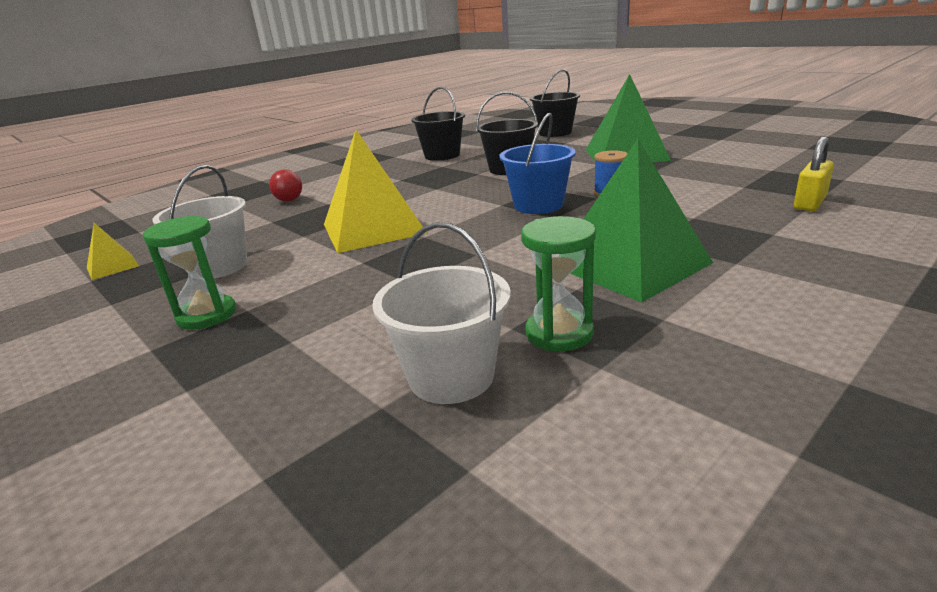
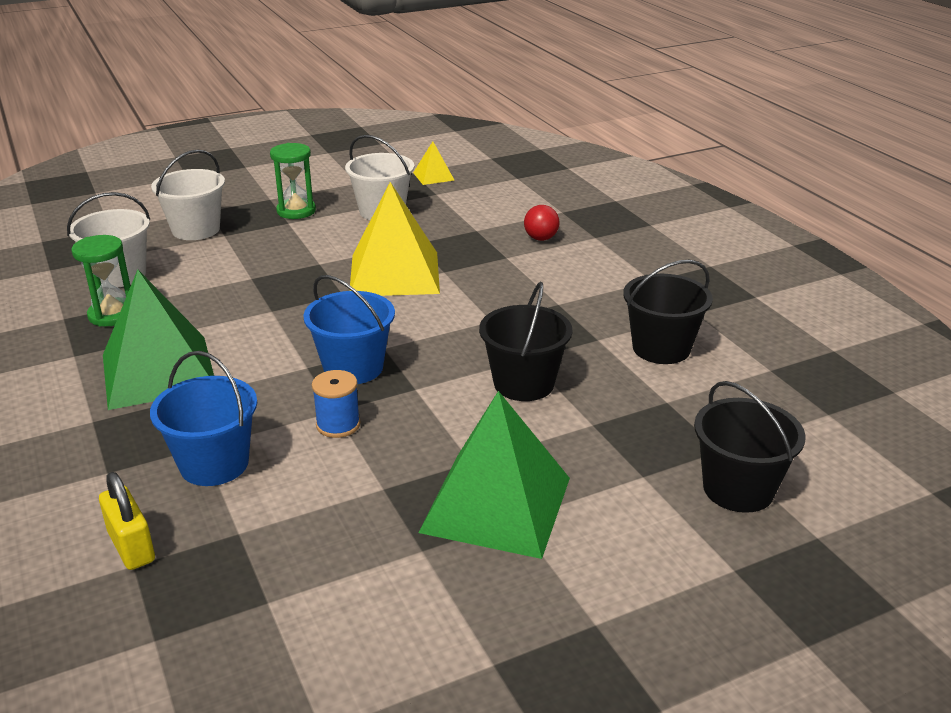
camera: 105 degrees right, 5 degrees up
(271, 372) = (196, 229): none -> white bucket
(703, 208) = (214, 464): none -> blue bucket

